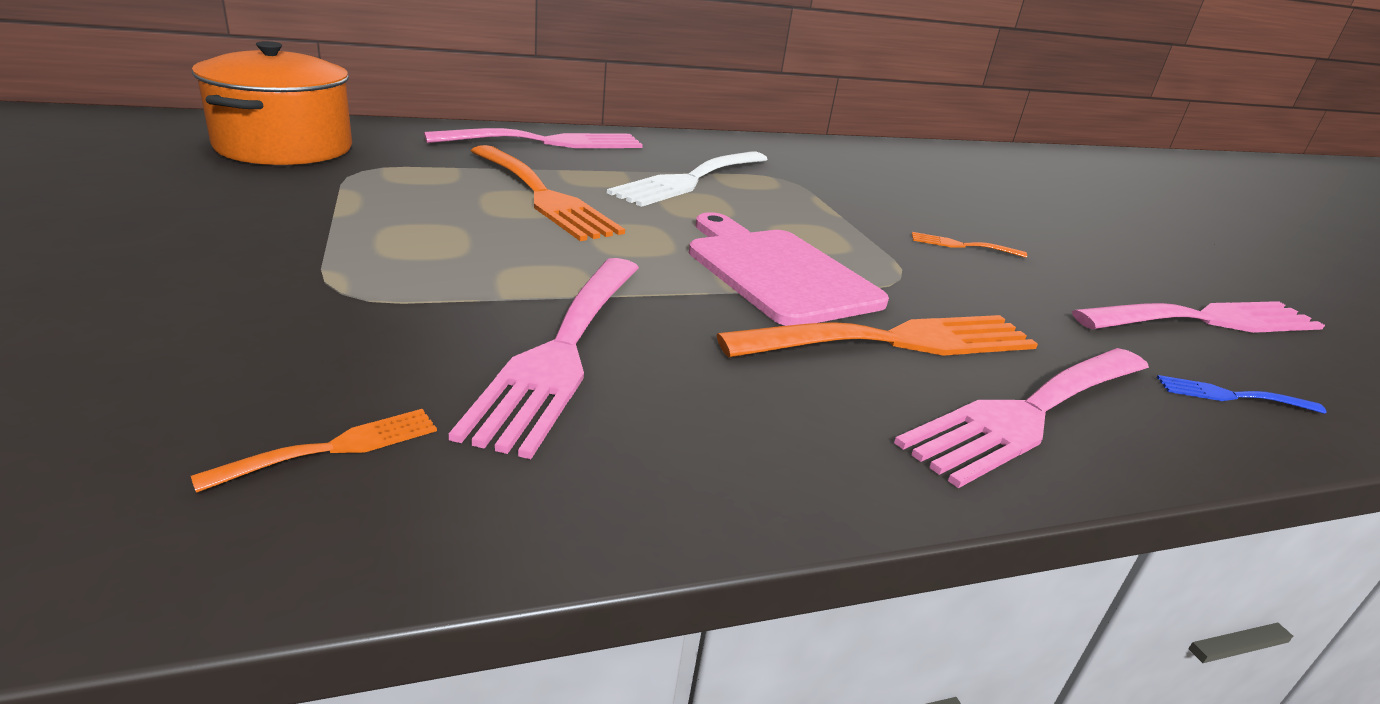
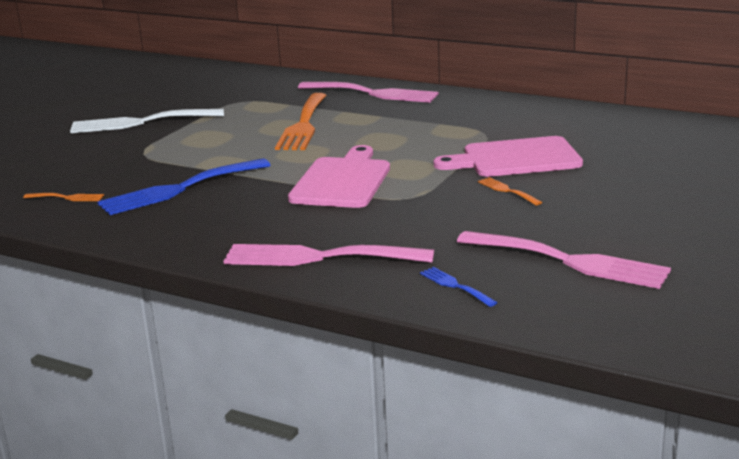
camera: 50 degrees right, 5 degrees down
(284, 147) = (226, 85): orange pot -> none
(562, 351) = (179, 189): pink fork -> blue fork
(690, 180) = (413, 126): white fork -> white fork (140, 122)
(878, 204) = (515, 158): none -> pink cutting board
(895, 341) = (327, 220): orange fork -> none

